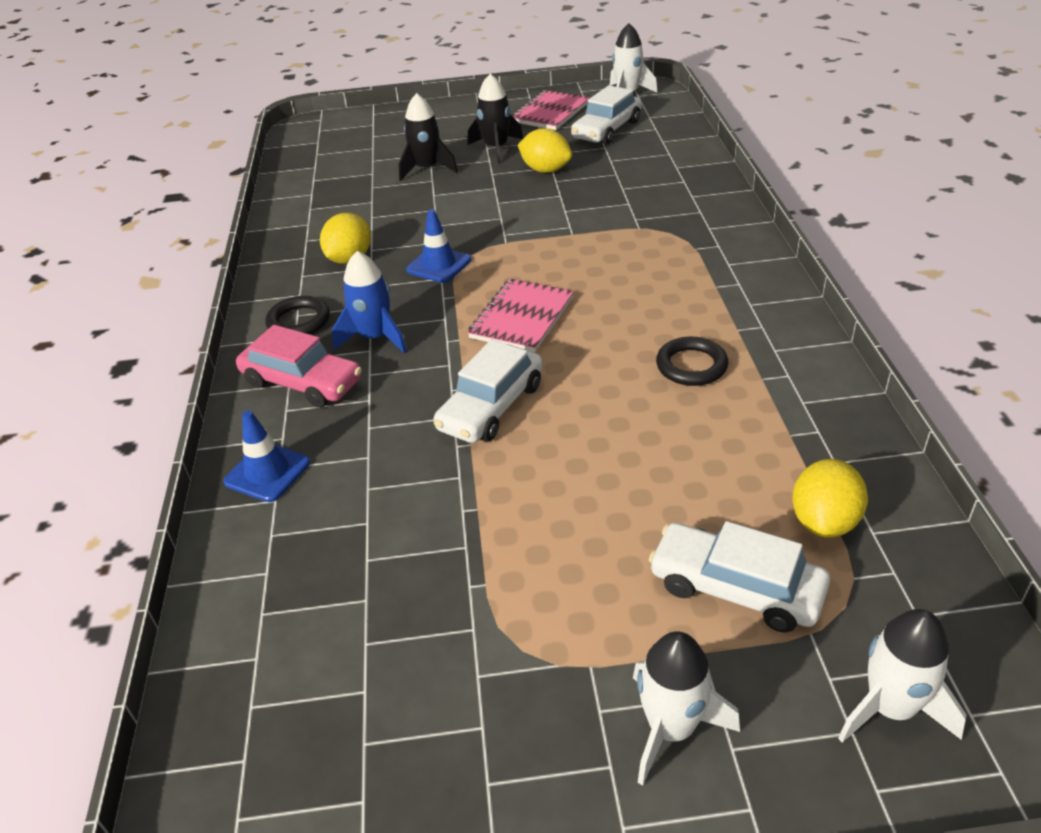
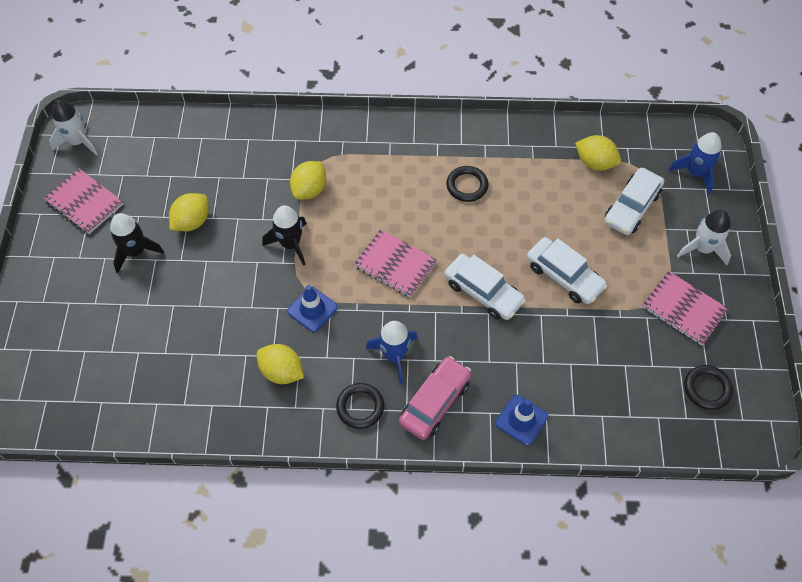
camera: 85 degrees left, 20 degrees up
(313, 743) = (707, 389): none -> black ring
(427, 169) = (150, 307): black rocket -> black rocket (290, 244)
(501, 693) = (683, 309): none -> pink notebook
(606, 130) = (140, 169): white car -> white car (564, 276)
(623, 234) = (309, 190): none -> yellow lemon
(891, 708) = (695, 173): white rocket -> blue rocket

